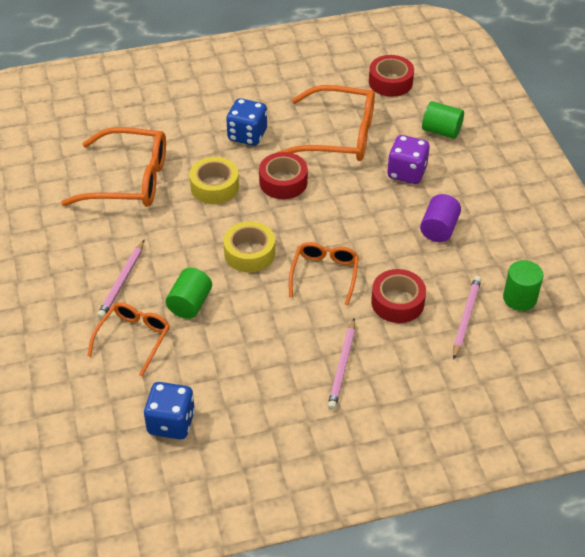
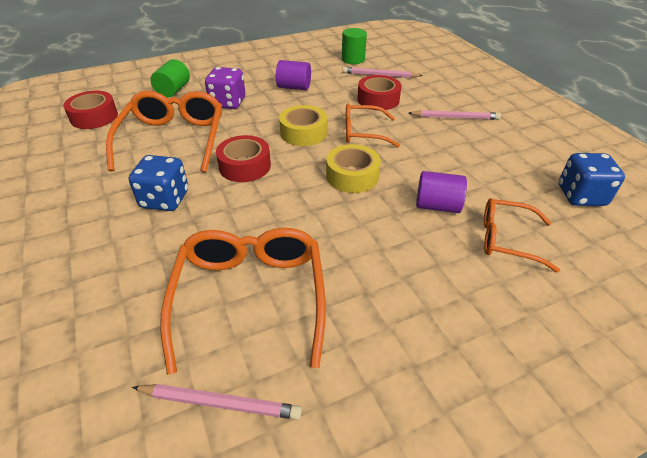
camera: 100 degrees left, 5 degrees down
(122, 281) = (433, 266): pink pencil -> pink pencil (220, 403)
(190, 304) = (437, 206): green cylinder -> purple cylinder
(214, 187) = (257, 213): yellow tape -> yellow tape (303, 133)

